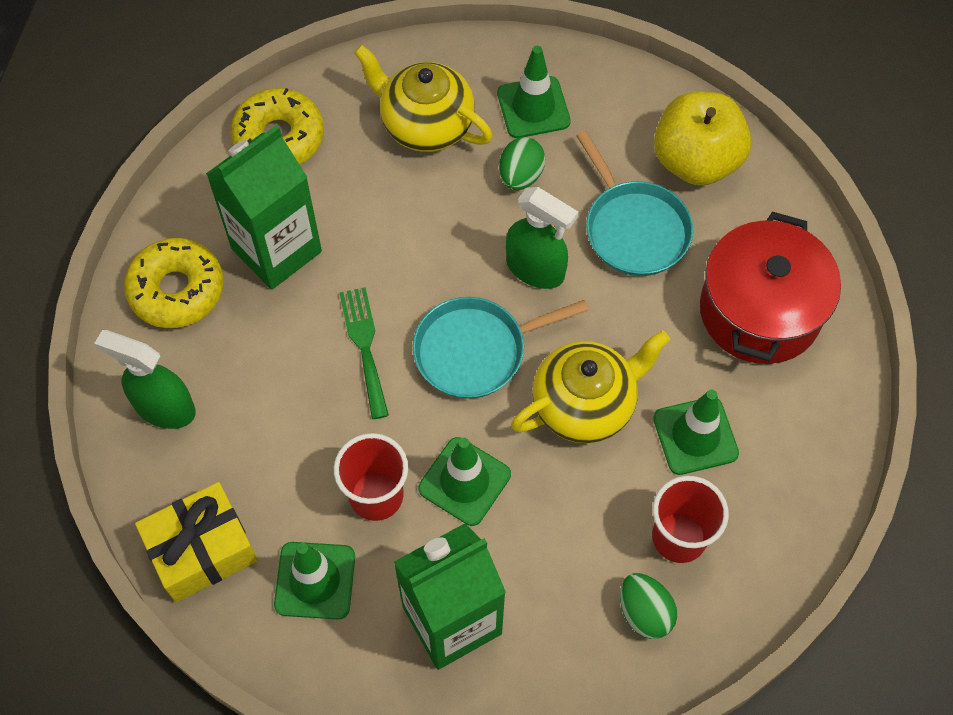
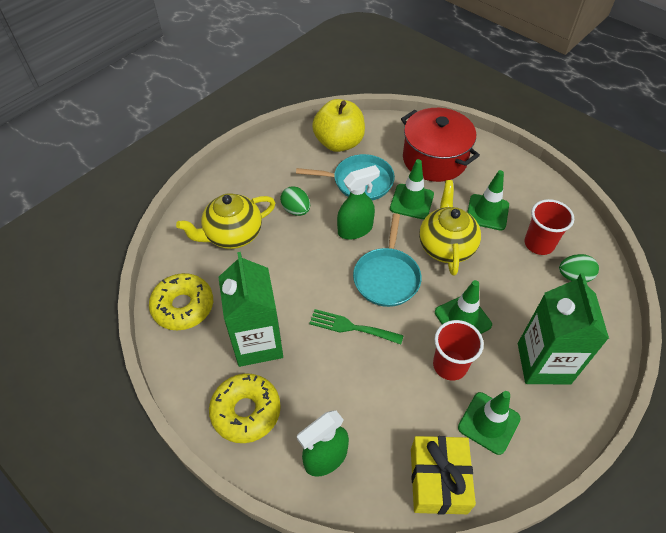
camera: 60 degrees left, 10 degrees down
(533, 107) = (260, 186): green traffic cone -> green traffic cone (411, 201)

